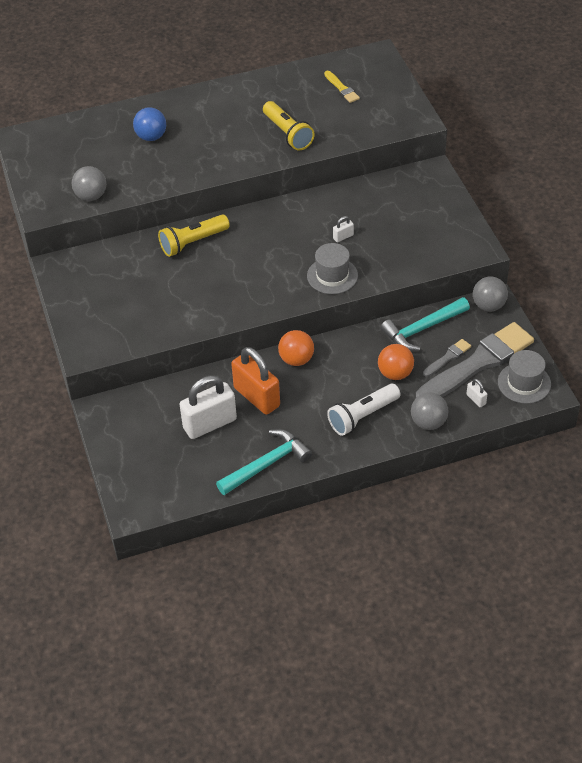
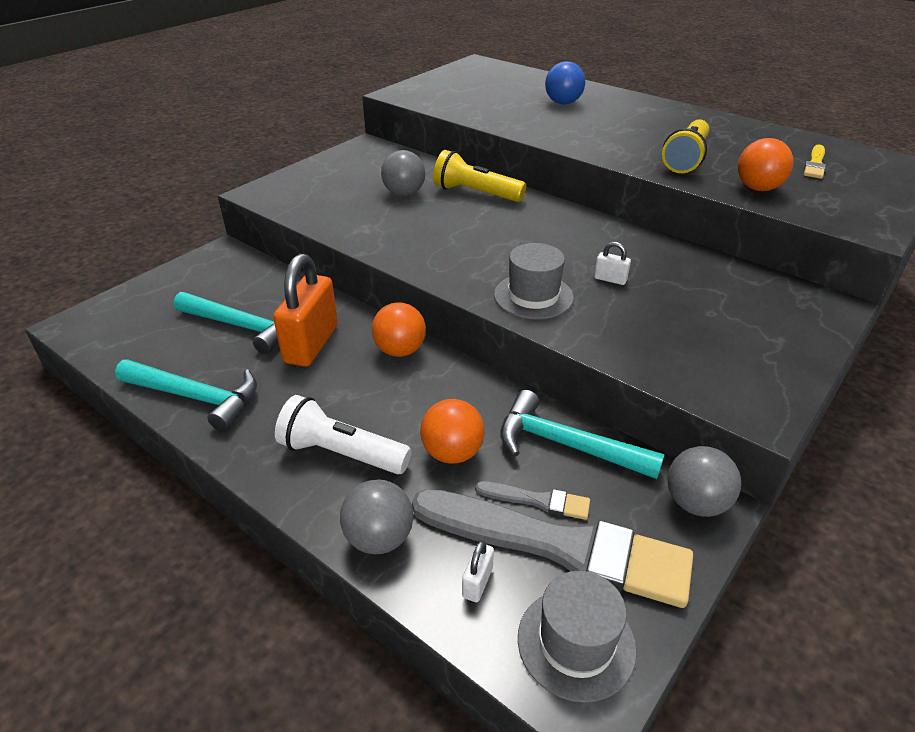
camera: 55 degrees right, 10 degrees down
(91, 196) = (444, 104): grey ball -> grey ball (404, 193)
(210, 424) = (243, 326): white padlock -> turquoise hammer
(346, 130) = (757, 188): none -> orange ball

